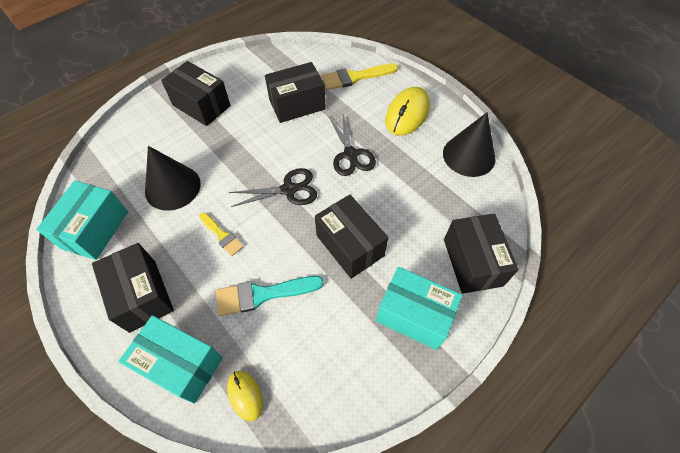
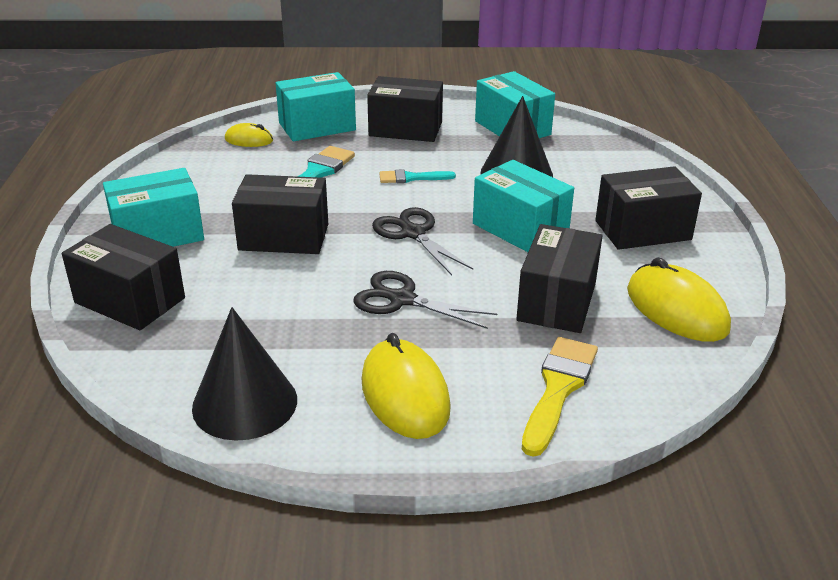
camera: 130 degrees right, 25 degrees down
(222, 235) = (411, 178): yellow brush -> turquoise brush
(242, 150) = (520, 229): none -> turquoise box
(266, 69) = (676, 309): none -> yellow mouse
(288, 189) = (413, 233): black scissors -> black scissors turned 120 degrees clockwise

